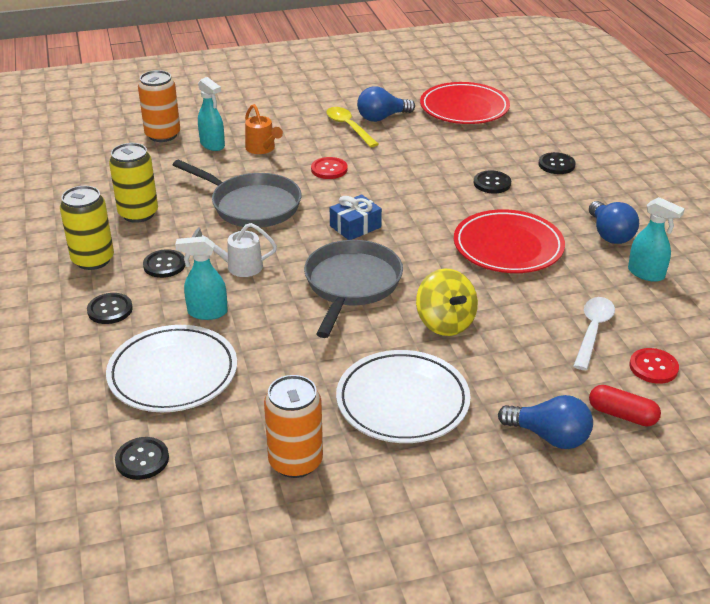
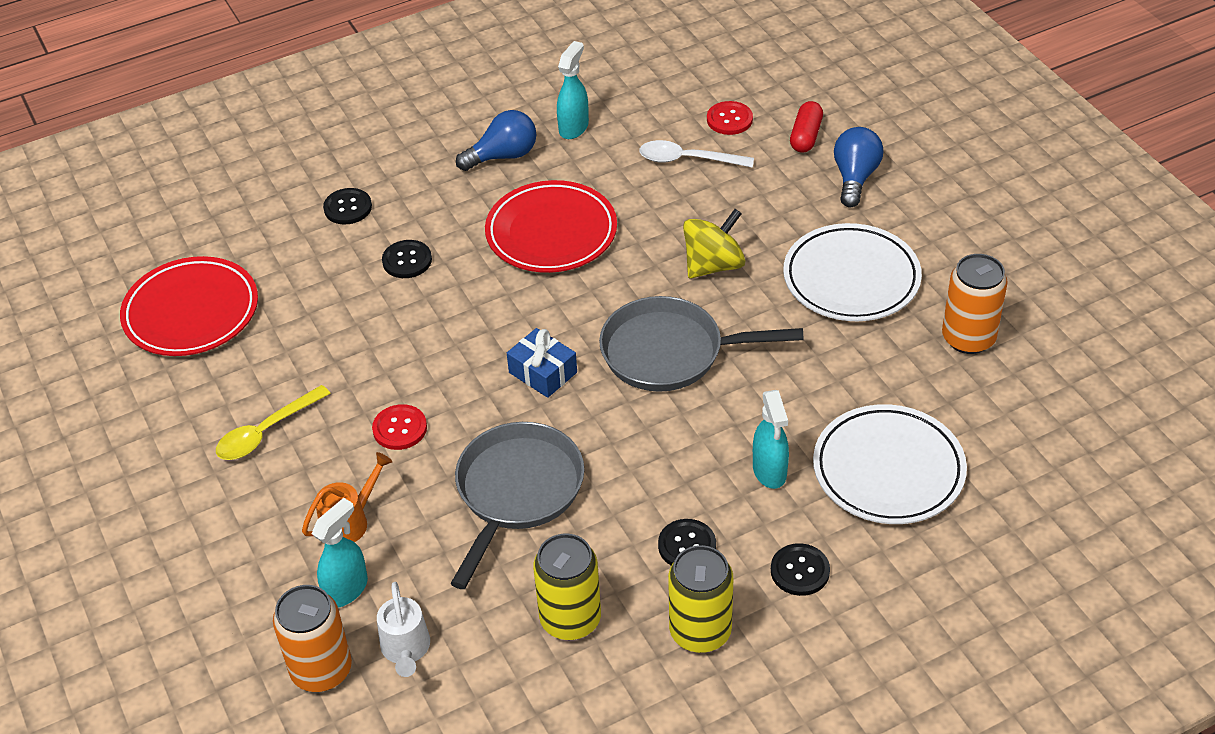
camera: 100 degrees left, 10 degrees up
(142, 459) = (1023, 454): black button -> none
(238, 266) = (665, 467): white watering can -> white watering can (406, 650)
(382, 118) = (230, 399): blue light bulb -> none

